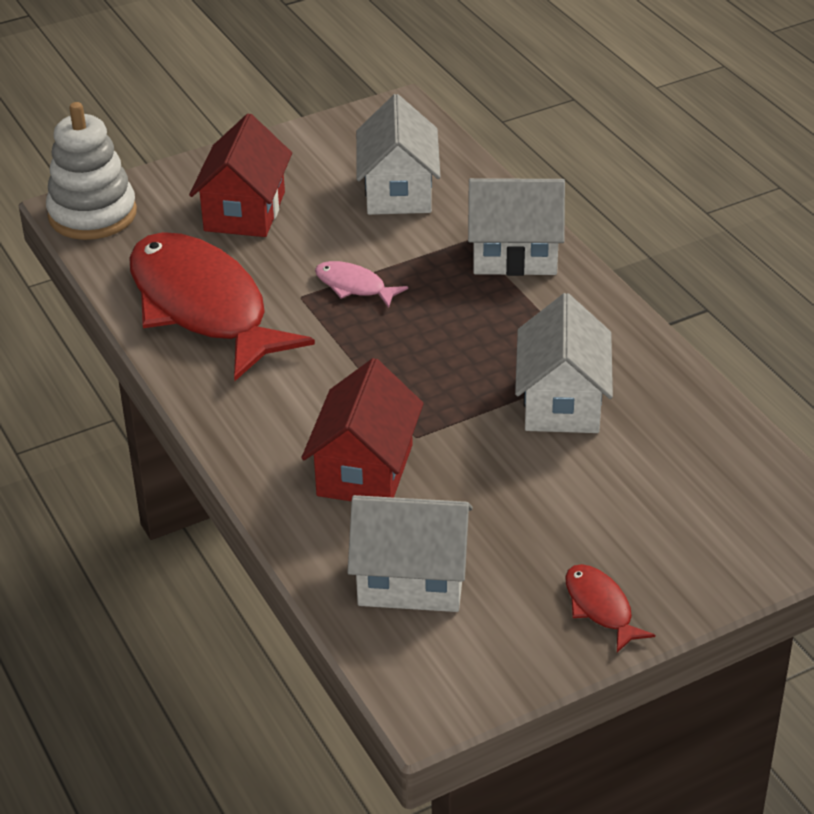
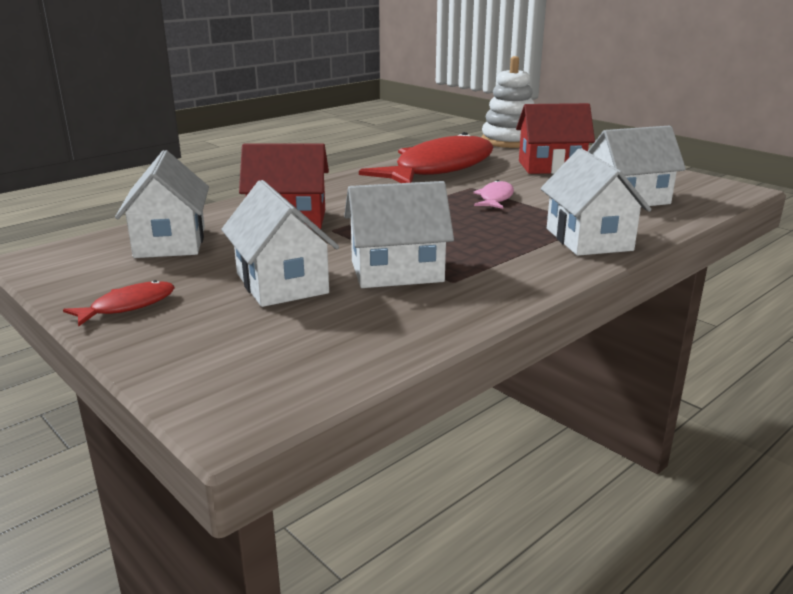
camera: 75 degrees right, 15 degrees down
(570, 489) = (281, 283): none -> white house

